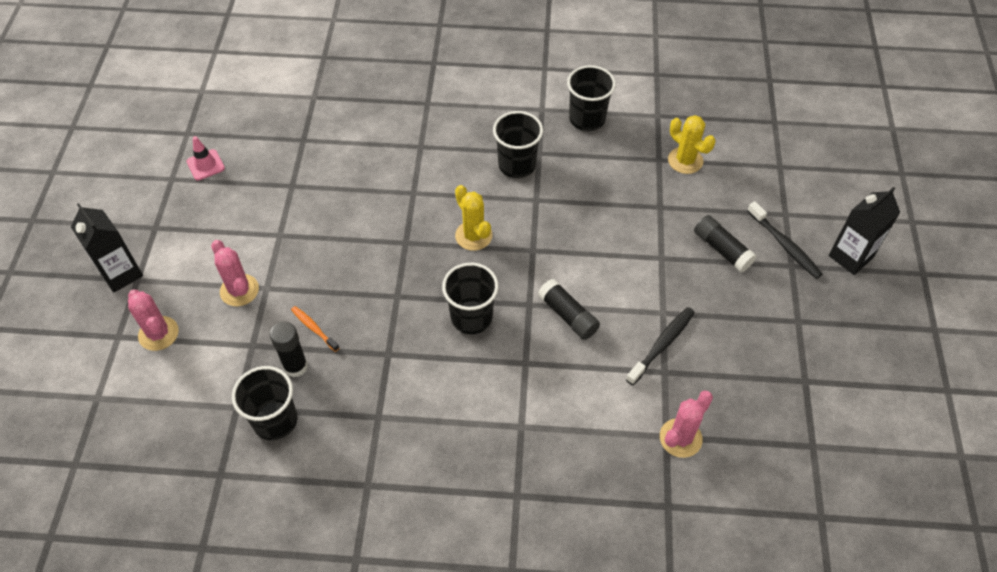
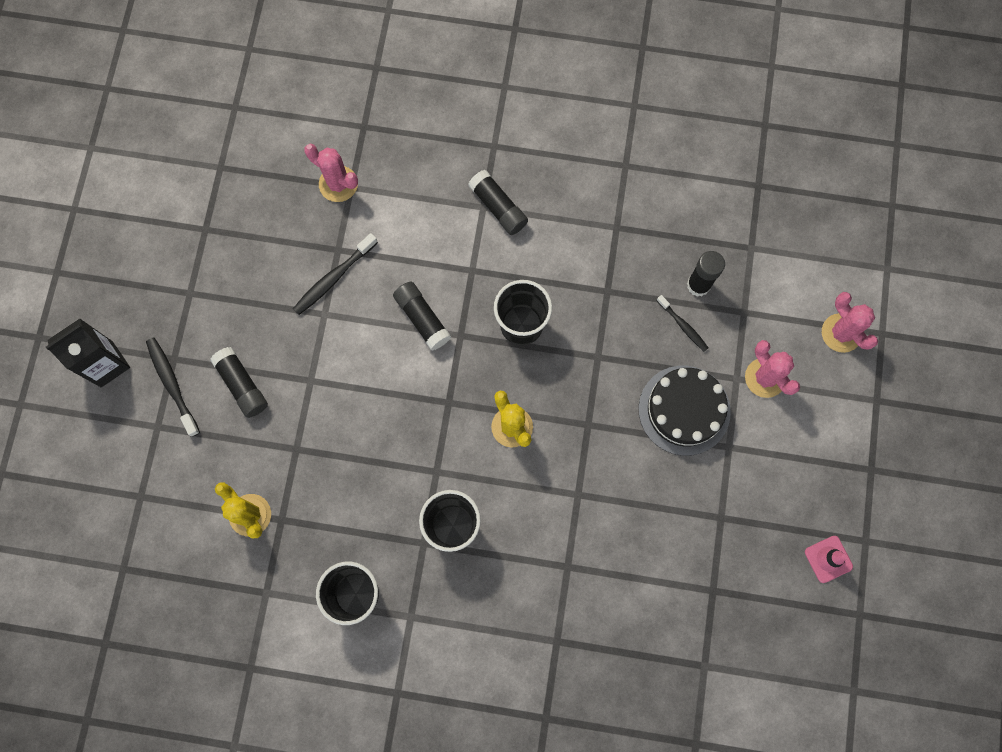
camera: 175 degrees left, 20 degrees up
(121, 274) = (895, 409): black carton -> none
(275, 420) = (713, 231): black cup -> none
(314, 328) = (683, 325): orange toothbrush -> black toothbrush
(318, 259) = (684, 410): none -> black cake
(505, 427) = (498, 207): none -> black glue stick
(680, 438) = (338, 184): pink cactus -> pink cactus turned 75 degrees clockwise

